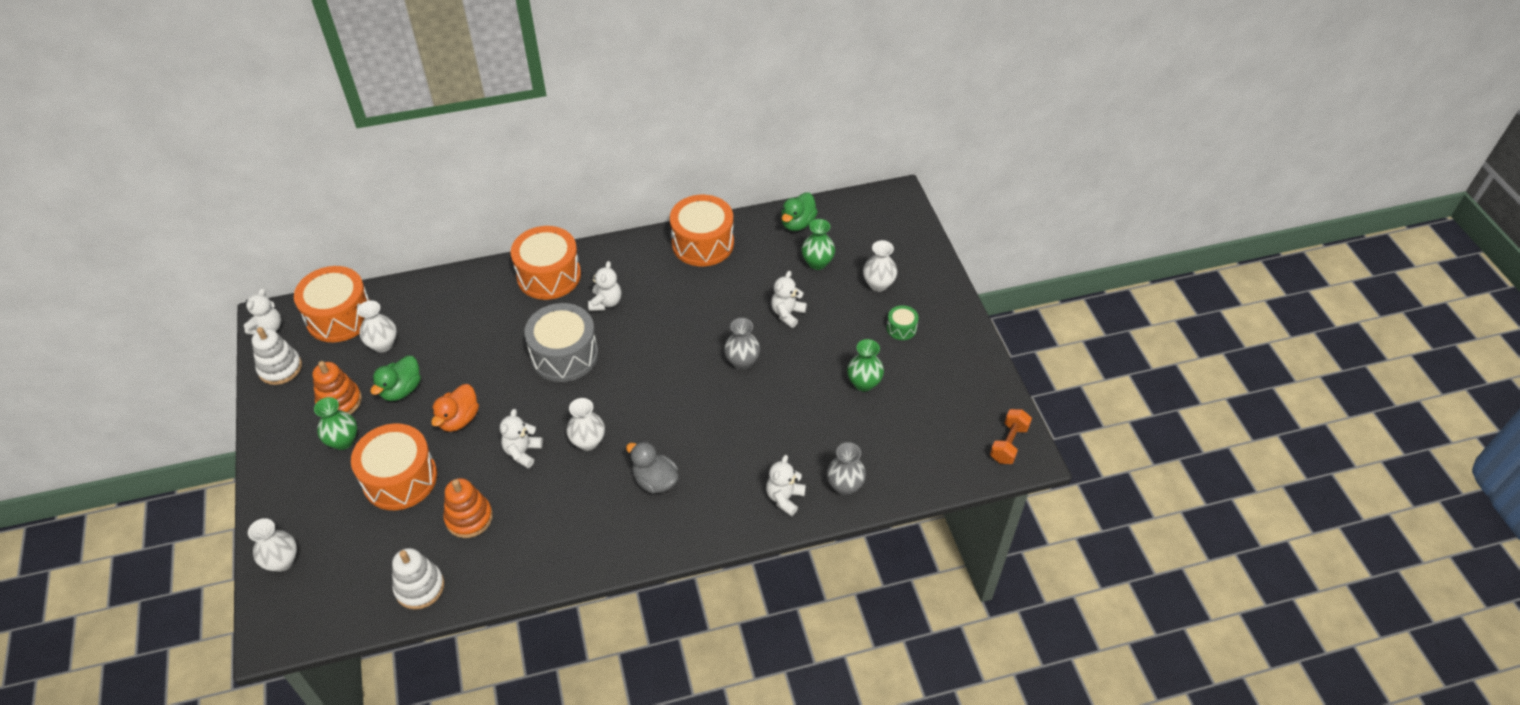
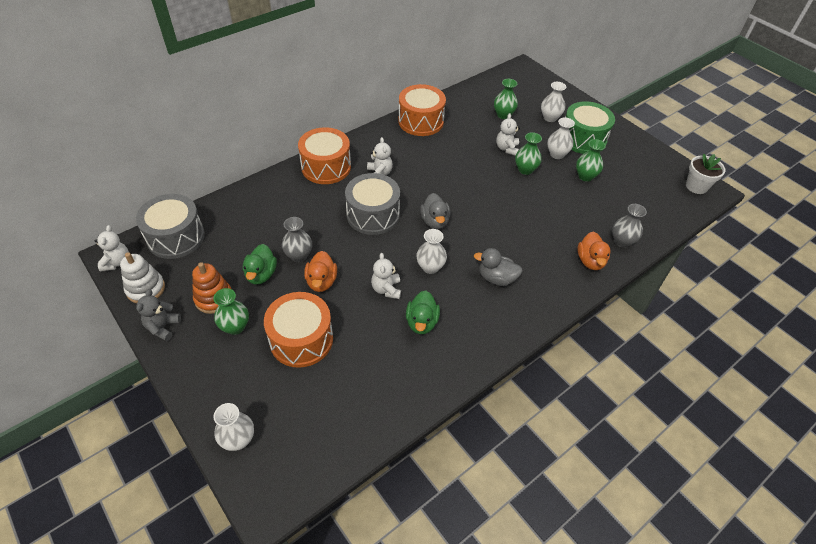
camera: 25 degrees left, 0 degrees up
(275, 417) = (163, 327): none -> grey teddy bear
(339, 317) = (176, 237): orange drum -> grey drum
(383, 345) = (225, 247): white vase -> white vase (556, 154)
(419, 587) = (371, 416): white stacking toy -> none
(469, 518) = (376, 350): orange stacking toy -> none
(630, 386) = (435, 221): none -> grey duck
(742, 362) = (499, 185): grey vase -> grey vase (299, 255)
(784, 498) = (590, 261): white teddy bear -> orange duck
(790, 350) = (525, 170): none -> green vase
(797, 223) = (474, 95): green duck -> green duck (421, 322)
(901, 328) = (583, 139): green drum -> green drum, size x2.20
(1008, 444) = (696, 186): orange dumbbell -> white flower pot

